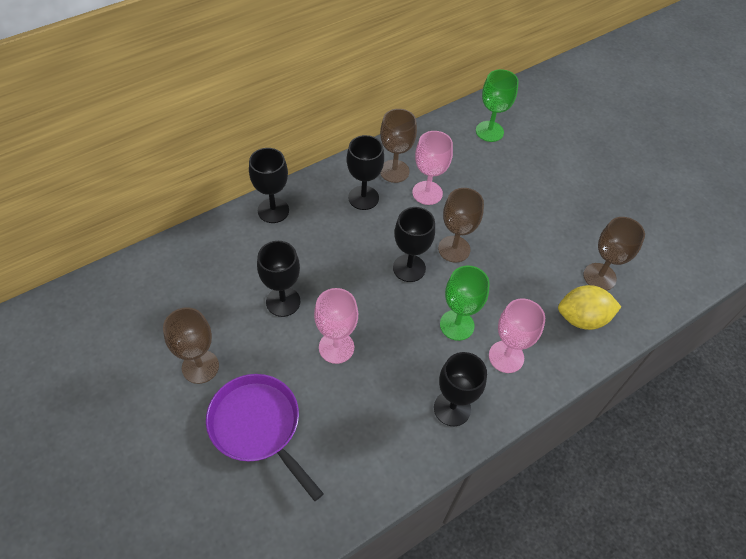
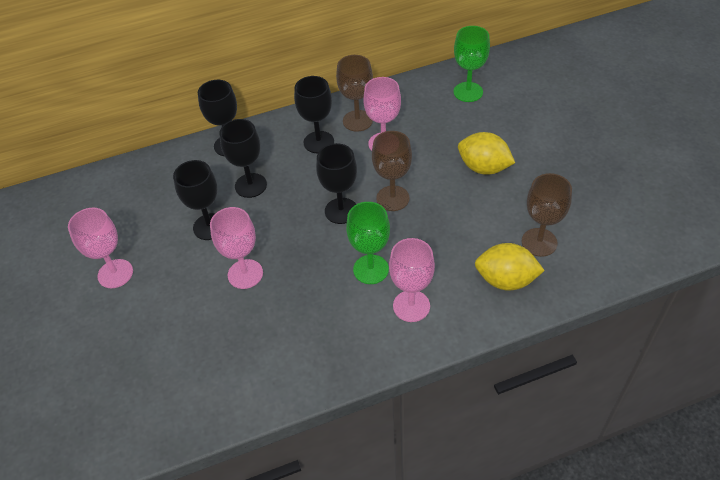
camera: 20 degrees right, 5 degrees down
(200, 366) = (115, 274): brown goblet -> pink goblet
(258, 427) = (148, 334): purple pan -> none
(452, 408) = (339, 346): black goblet -> black goblet (250, 185)
(528, 208) = (483, 168): none -> yellow lemon

